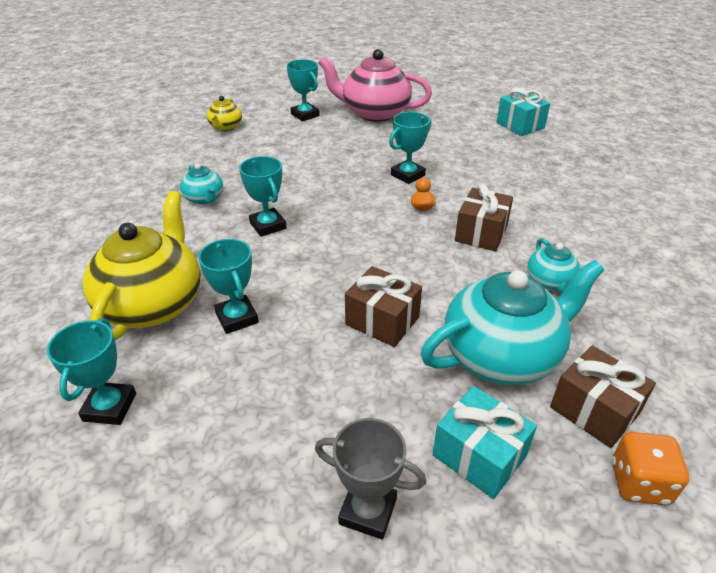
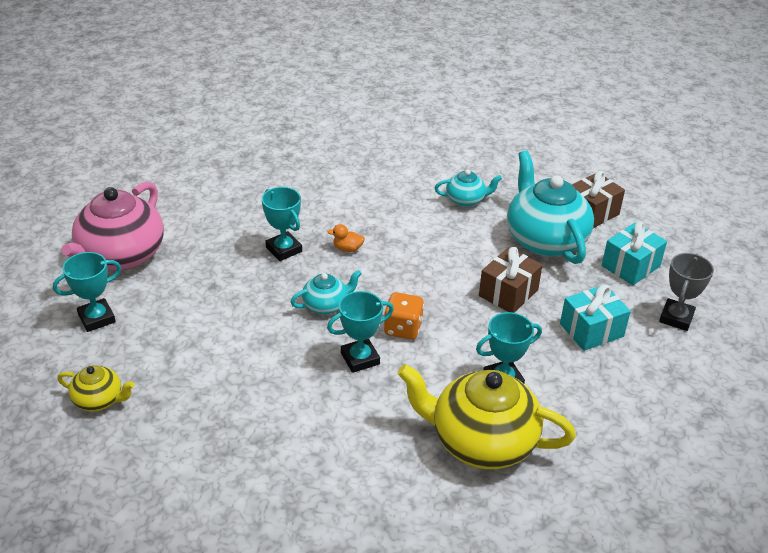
camera: 85 degrees left, 0 degrees up
(110, 407) = (608, 456): turquoise trophy -> none
(204, 199) = (292, 413): turquoise teapot -> turquoise teapot (326, 305)
(481, 233) = (396, 221): brown gift -> none
(520, 125) = (202, 157): turquoise gift -> turquoise gift (591, 330)
(639, 483) = (641, 211): orange dice -> orange dice (403, 328)

